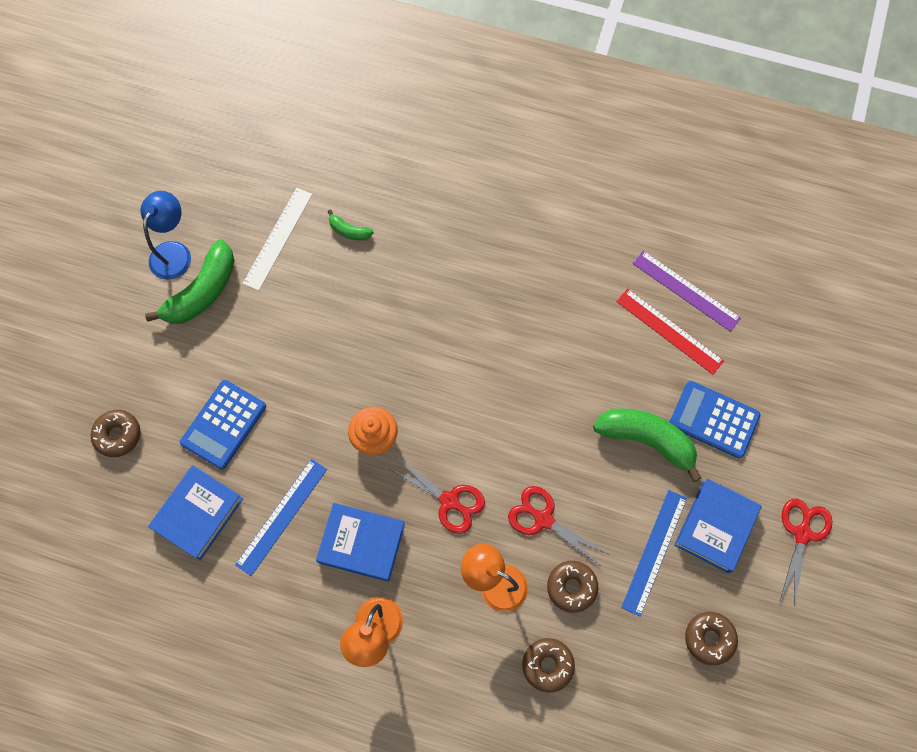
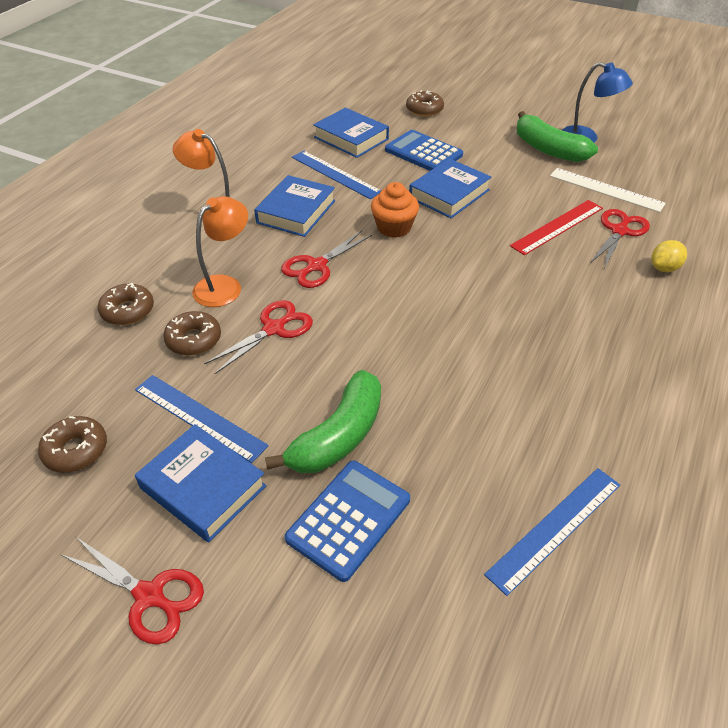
camera: 100 degrees right, 25 degrees down
(306, 389) = (449, 194): none -> blue book
(349, 231) = (619, 231): green banana -> red scissors
(399, 199) = (664, 268): none -> yellow lemon
(669, 331) = (490, 492): red ruler -> red ruler (557, 227)
(686, 290) = (555, 528): purple ruler -> blue ruler

